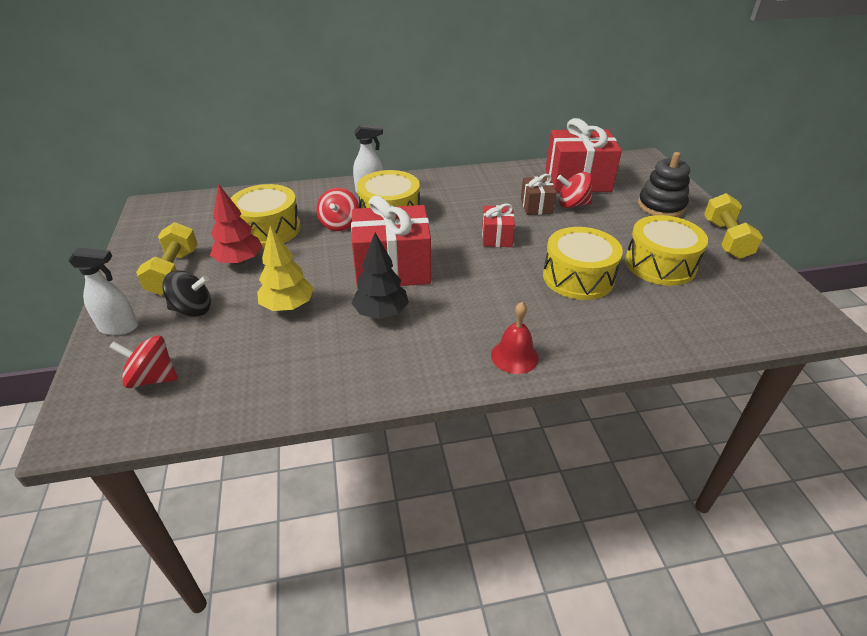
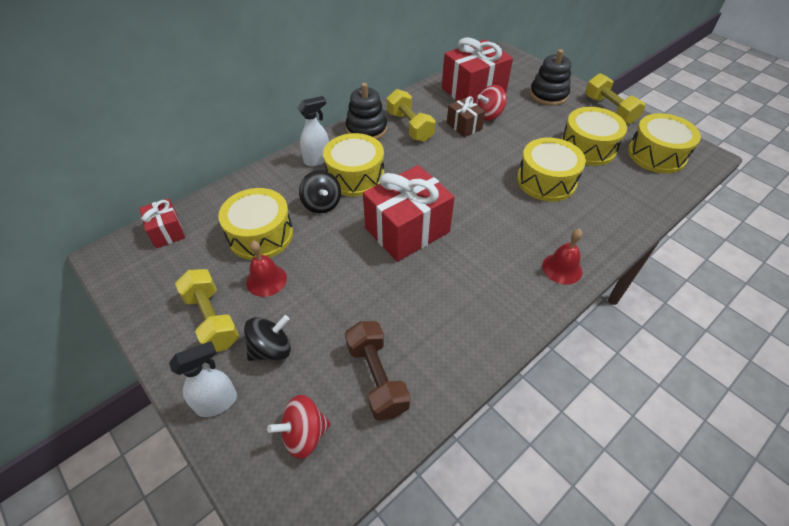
camera: 30 degrees left, 10 degrees up
(239, 261) = (266, 280): red tree -> red bell
(248, 366) = (377, 378): none -> brown dumbbell
(288, 306) = (355, 305): yellow tree -> none
(339, 224) = (322, 204): red spinning top -> black spinning top
(381, 313) = (437, 276): black tree -> none
(437, 182) = (366, 129): none -> black stacking toy
(480, 191) = (409, 126): none -> yellow dumbbell
(497, 237) = (460, 167): red gift -> red gift (167, 232)
(745, 298) = (656, 155): none -> yellow drum

